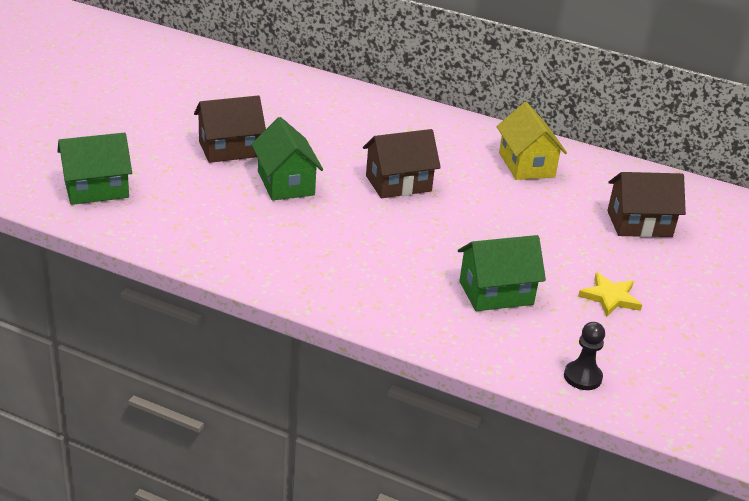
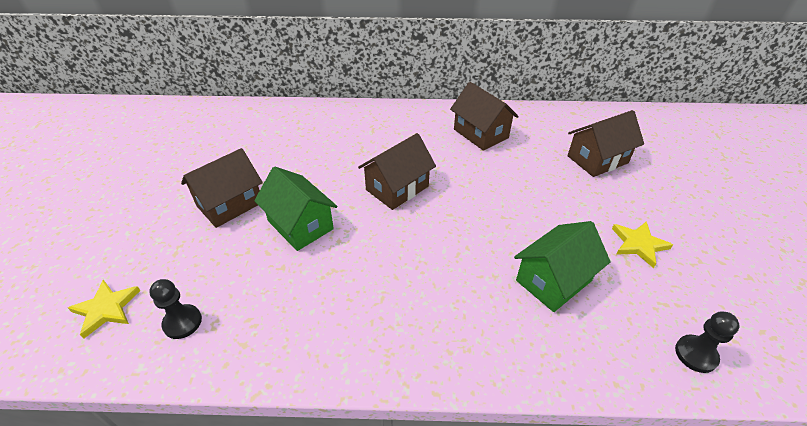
camera: 20 degrees left, 10 degrees up
(96, 189) = (106, 309): green house -> yellow star
(152, 216) = (182, 322): none -> black pawn
(526, 165) = (480, 133): yellow house -> brown house

